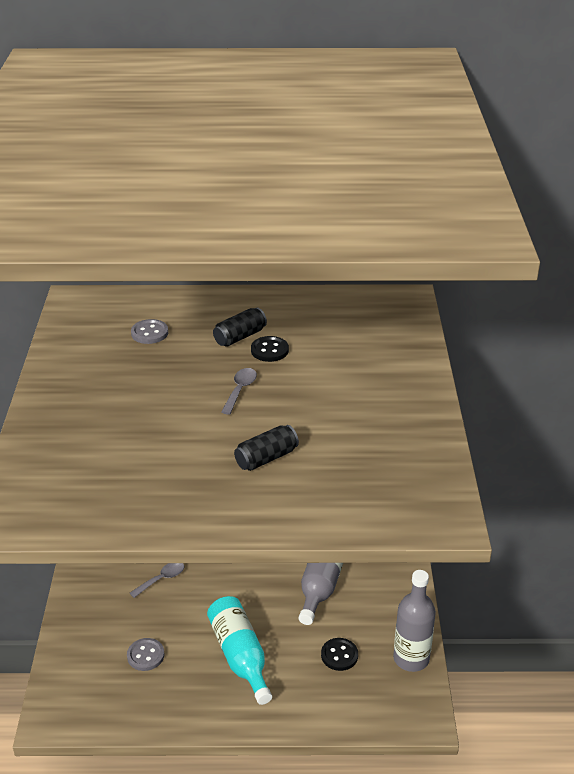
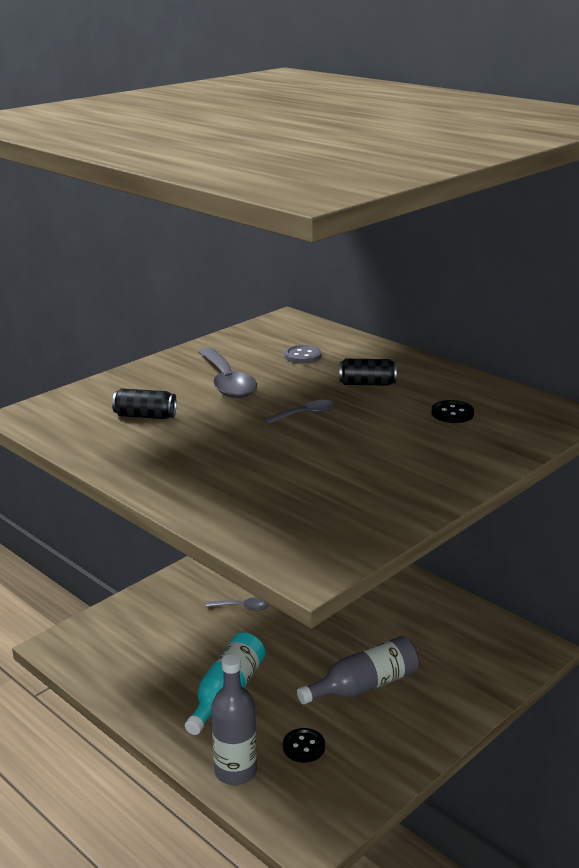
camera: 45 degrees right, 10 degrees down
(131, 390) = (227, 382): none -> grey spoon
(145, 655) = (163, 649): grey button -> none
(266, 458) = (245, 461): black can -> black can (145, 416)
(269, 350) = (375, 401): black button -> black button (452, 413)
(411, 658) = (362, 792): grey bottle -> grey bottle (235, 771)

